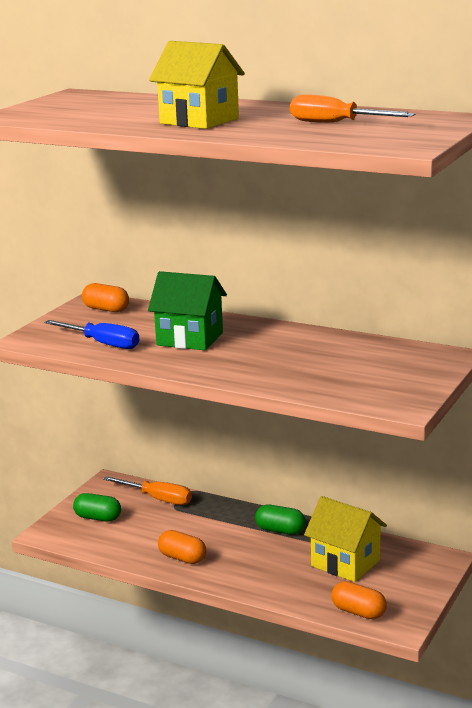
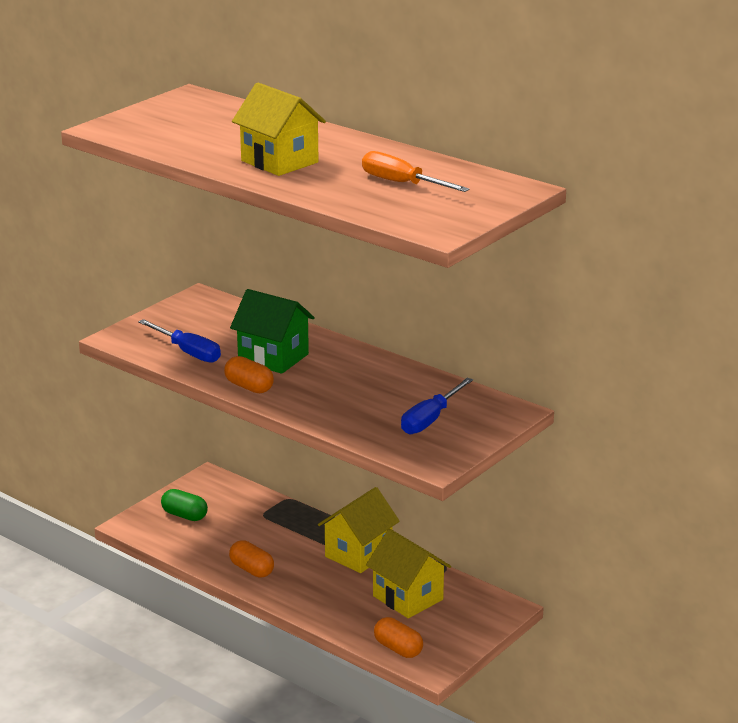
camera: 10 degrees right, 5 degrees up
(106, 309) = (208, 310): orange capsule -> orange capsule (249, 387)
(157, 499) = (250, 503): orange screwdriver -> none
(280, 530) = (358, 554): green capsule -> yellow house
(374, 370) = (430, 419): none -> blue screwdriver

